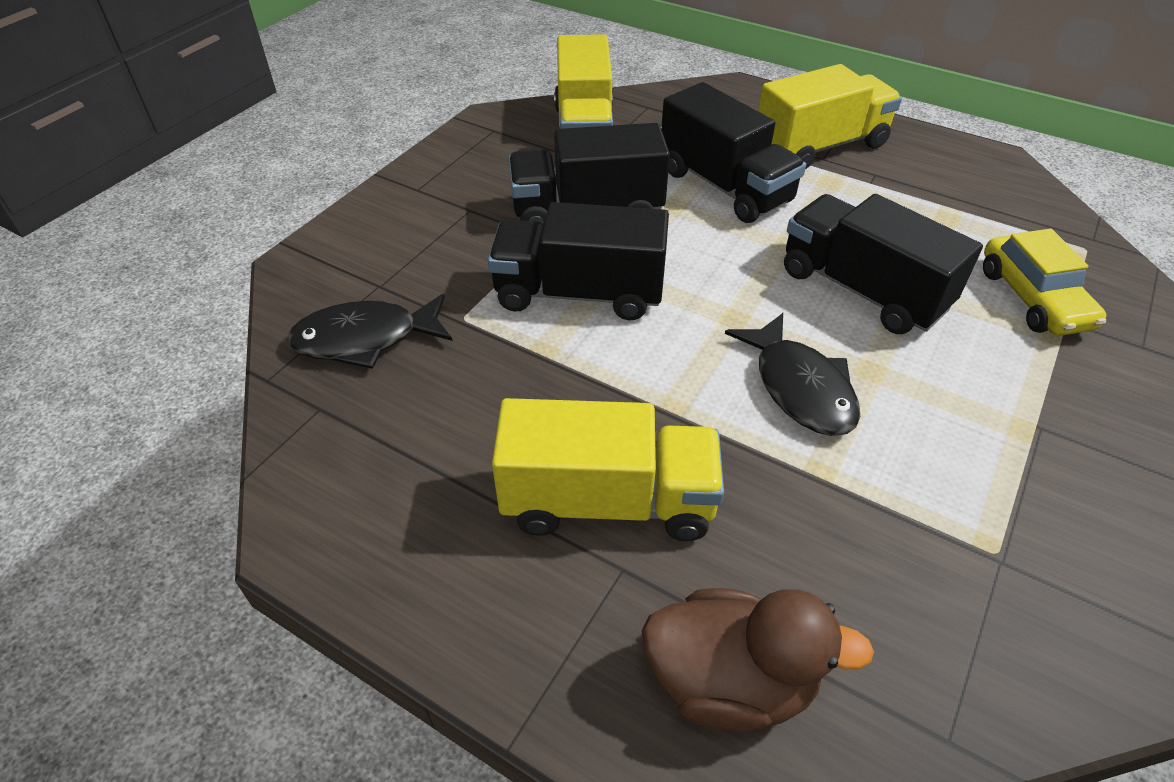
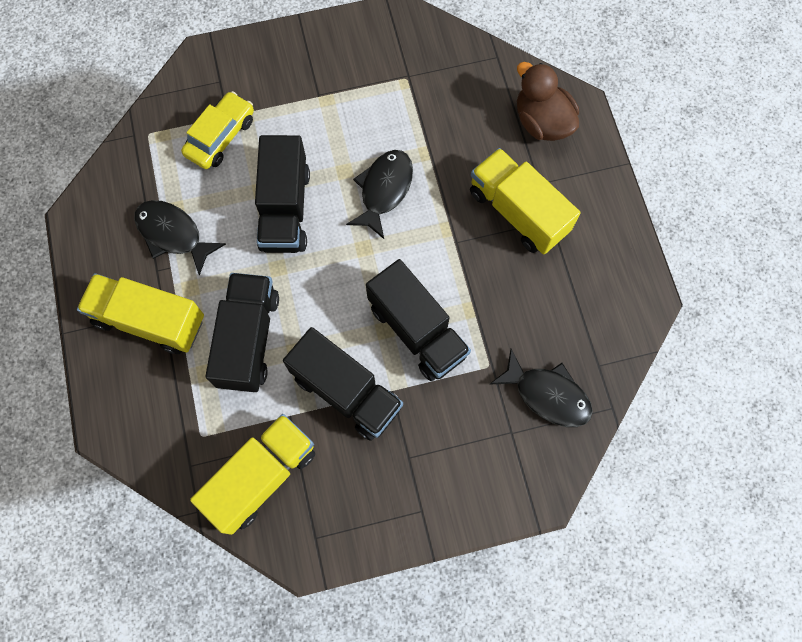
camera: 135 degrees left, 25 degrees up
(912, 202) = (173, 234): none -> black fish

